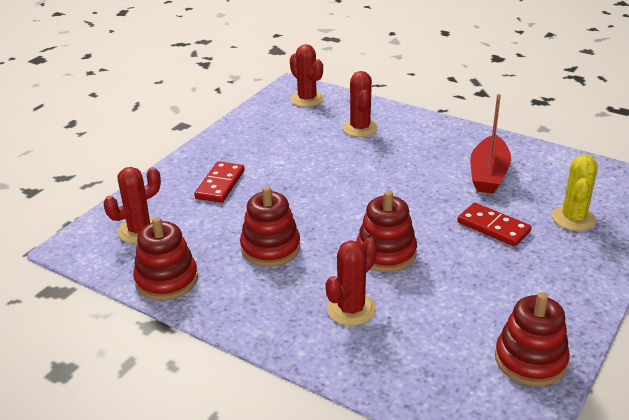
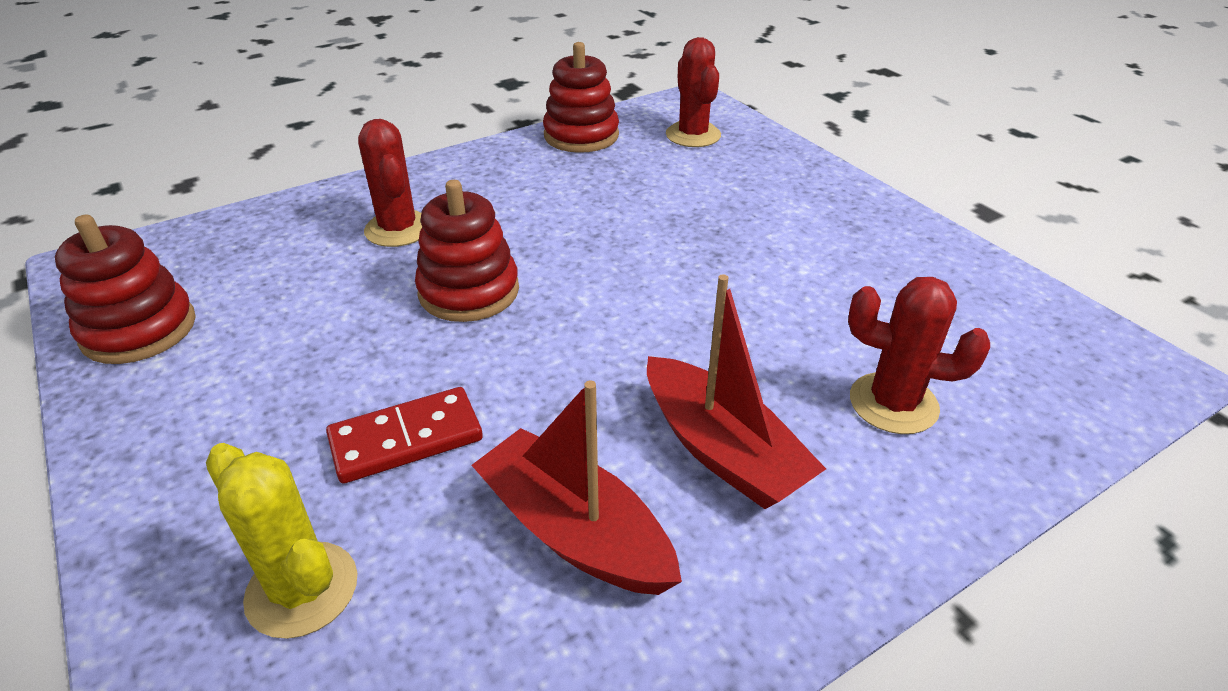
camera: 115 degrees right, 5 degrees up
(220, 184) = (764, 203): red domino -> none
(270, 248) = (575, 206): red stacking toy -> none
(307, 99) = (1068, 370): red cactus -> none
(420, 156) = (722, 450): none -> red boat

